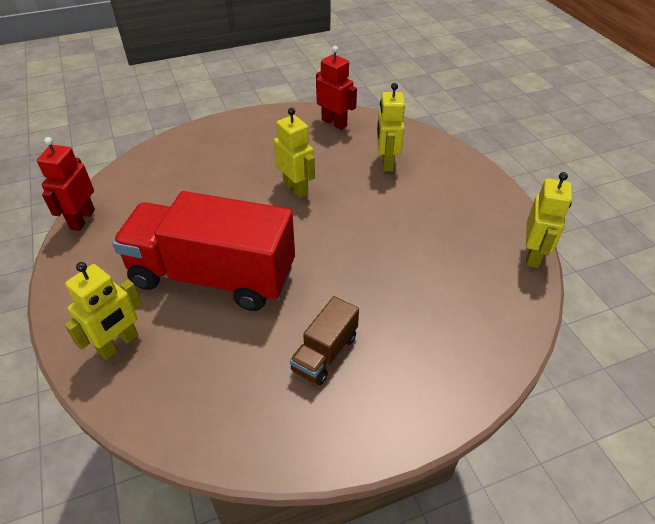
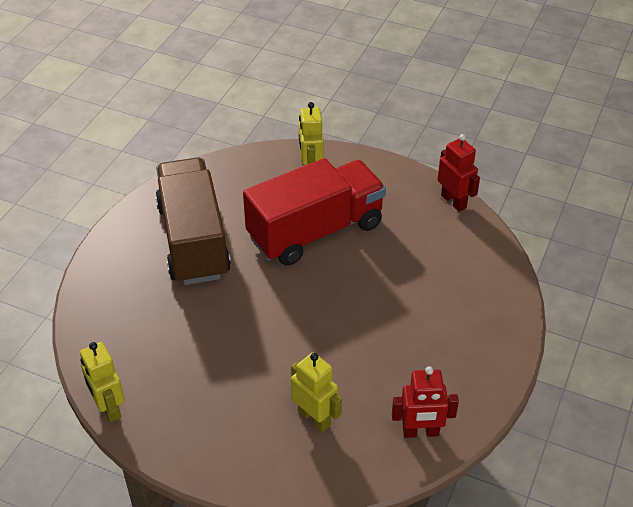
camera: 135 degrees right, 0 degrees up
(296, 188) = (353, 331): yellow robot -> none
(325, 353) = (193, 240): brown truck -> brown truck, size x2.24

